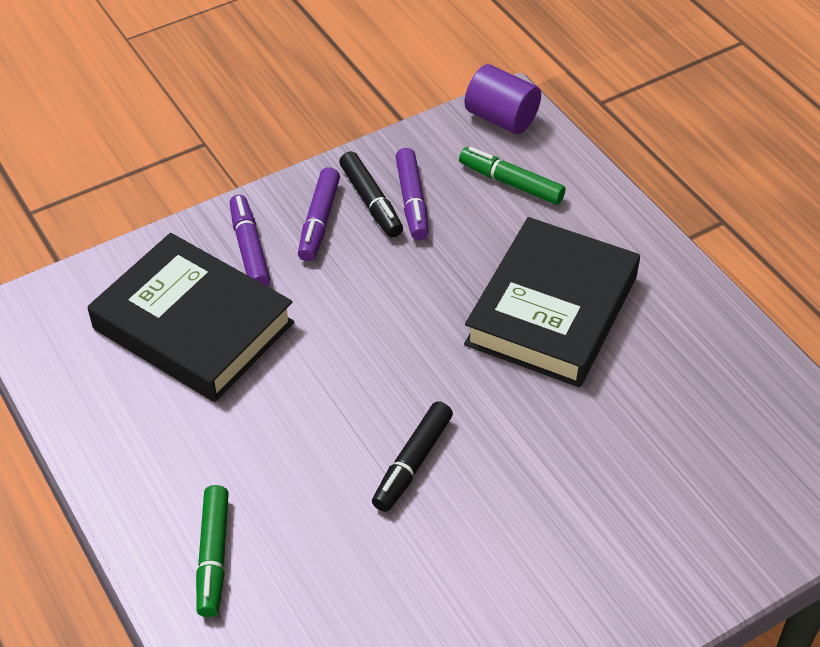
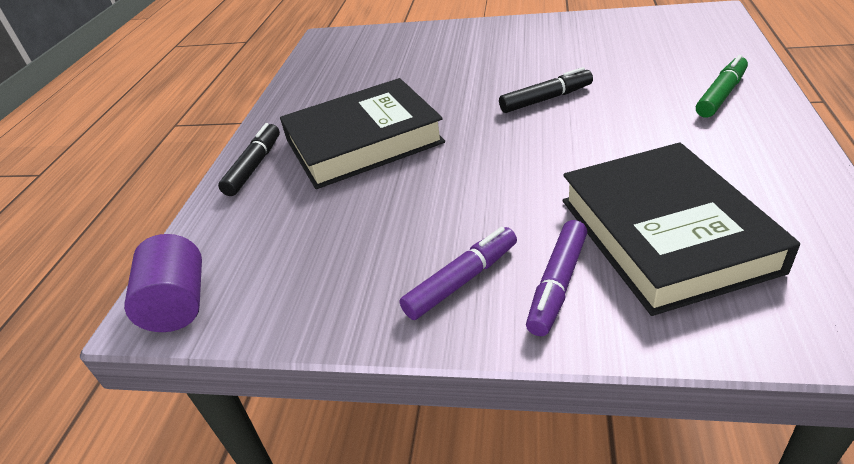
camera: 135 degrees left, 10 degrees down
(371, 202) = (393, 277): black marker -> black marker (254, 166)
(412, 201) = (357, 259): purple marker -> none
(511, 183) = (263, 237): green marker -> none

